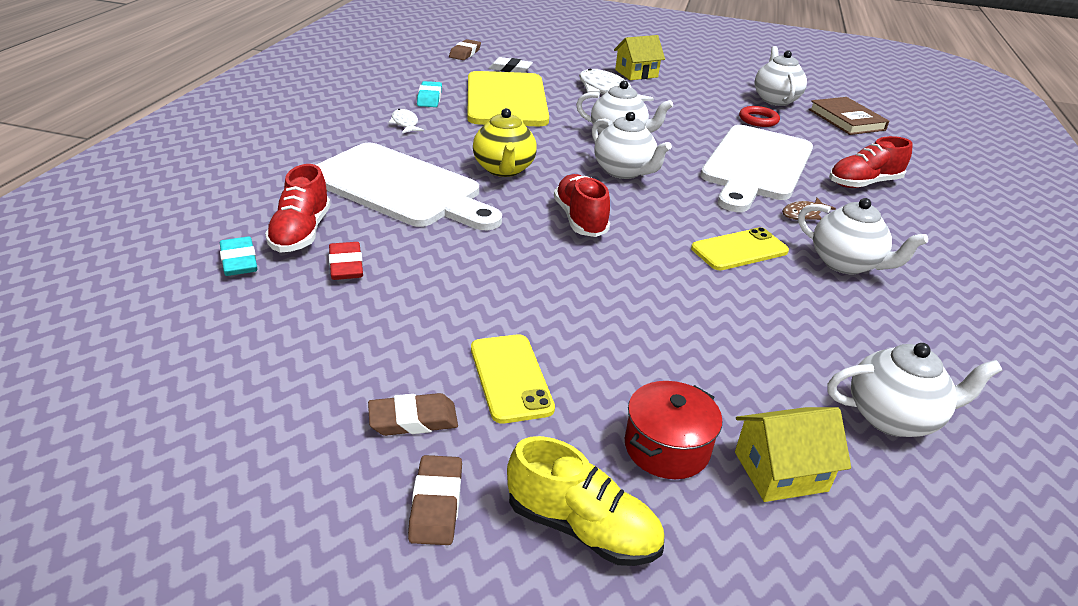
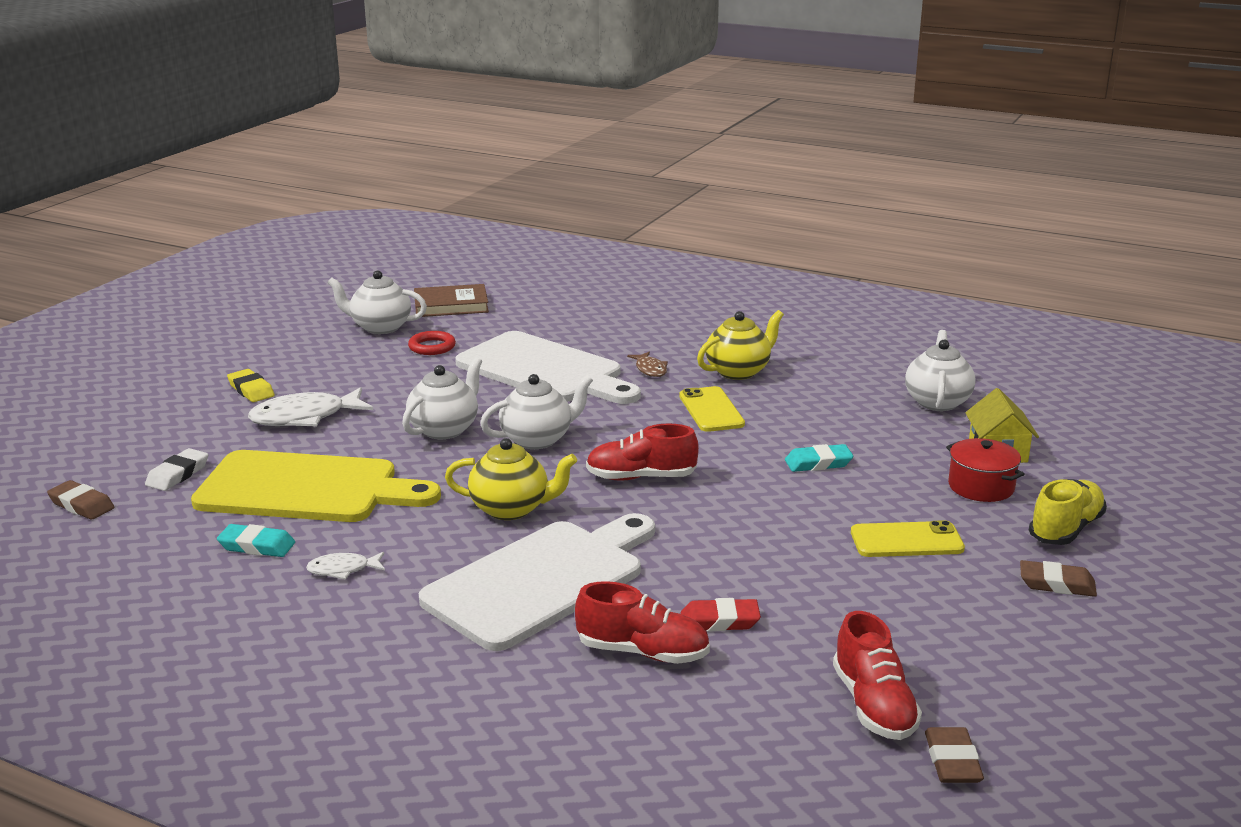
camera: 75 degrees left, 10 degrees down
(239, 261) = (703, 695): turquoise eraser -> turquoise eraser (818, 463)
(413, 420) = (965, 590): brown eraser -> brown eraser (952, 761)
(636, 73) = (251, 390): yellow house -> yellow eraser
(846, 264) = (739, 371): white teapot -> yellow teapot
(863, 183) = (596, 331): red shoe -> red shoe (873, 705)

